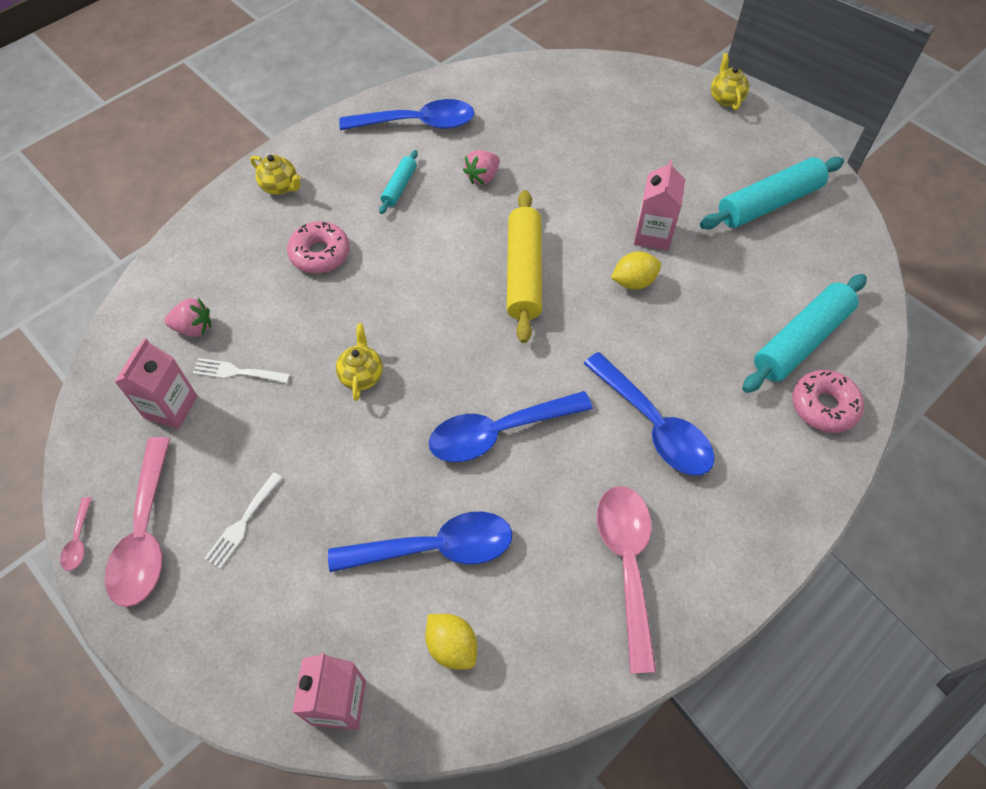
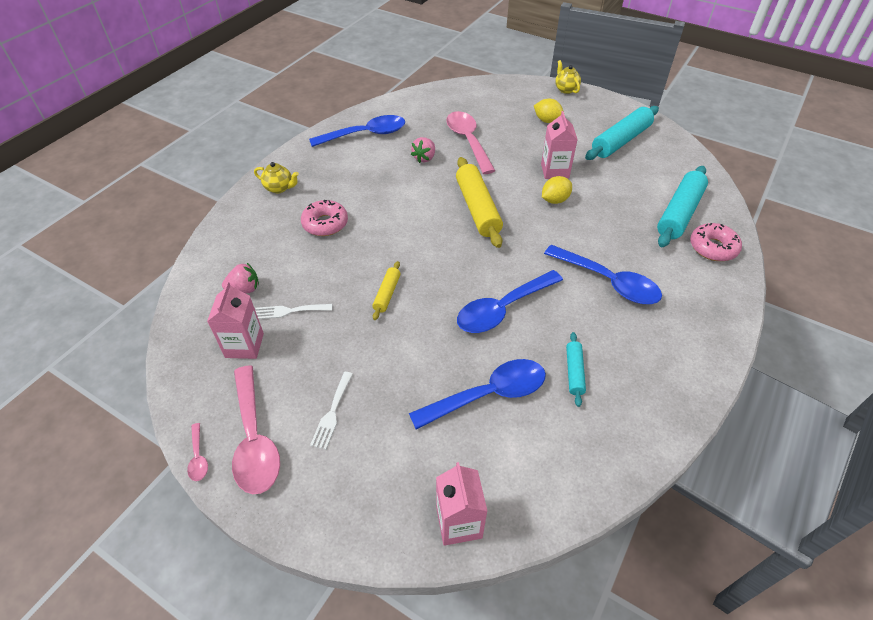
camera: 15 degrees left, 10 degrees down
(361, 375) = (387, 294): yellow teapot -> yellow rolling pin
(399, 187) = (367, 173): turquoise rolling pin -> turquoise rolling pin (574, 372)
(452, 646) = (529, 459): yellow lemon -> yellow lemon (547, 121)
(626, 564) = (630, 373): pink spoon -> pink spoon (468, 141)

